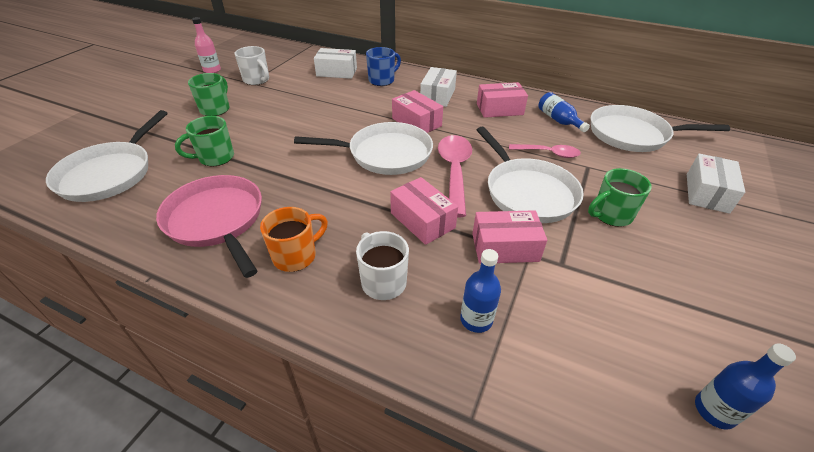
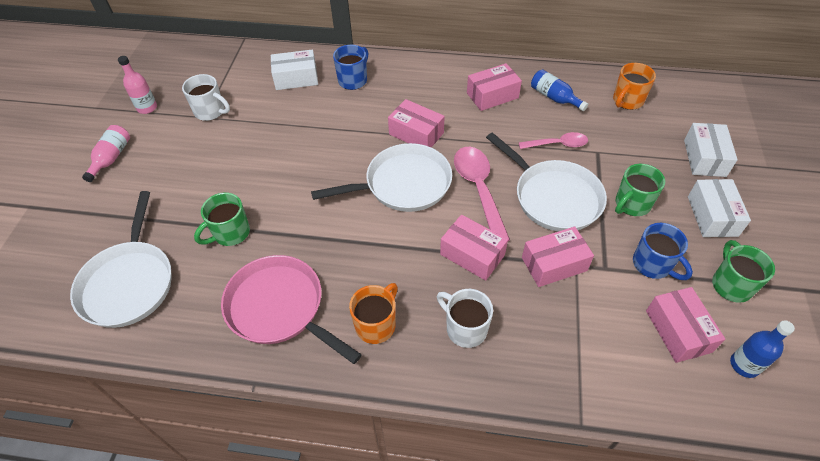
camera: 15 degrees left, 10 degrees up
(163, 94) = (111, 158): none -> pink bottle
(215, 109) = (189, 166): green mug -> green mug (731, 284)
(438, 96) = (422, 90): white box -> white box (712, 216)
(476, 320) = (555, 342): blue bottle -> none
(619, 274) = (653, 265): none -> blue mug
(632, 135) = (627, 101): white pan -> orange mug
(632, 348) = (678, 331): none -> pink box

